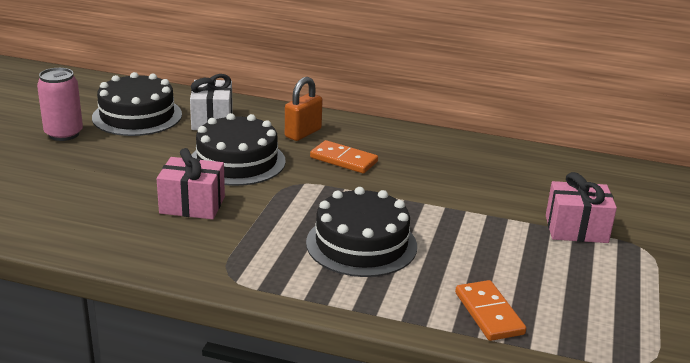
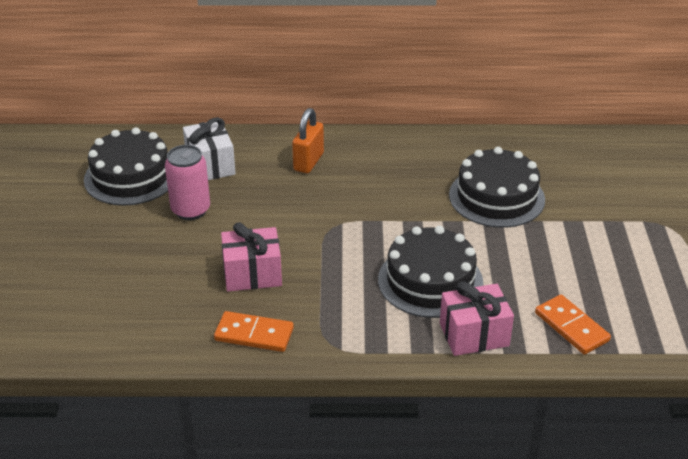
camera: 15 degrees left, 10 degrees up
(64, 134) = (70, 217): pink can -> pink can (190, 210)
(237, 161) = (265, 212): black cake -> black cake (496, 197)
(344, 160) = (364, 186): orange domino -> orange domino (254, 334)
(576, 229) = (605, 219): pink gift -> pink gift (474, 334)

